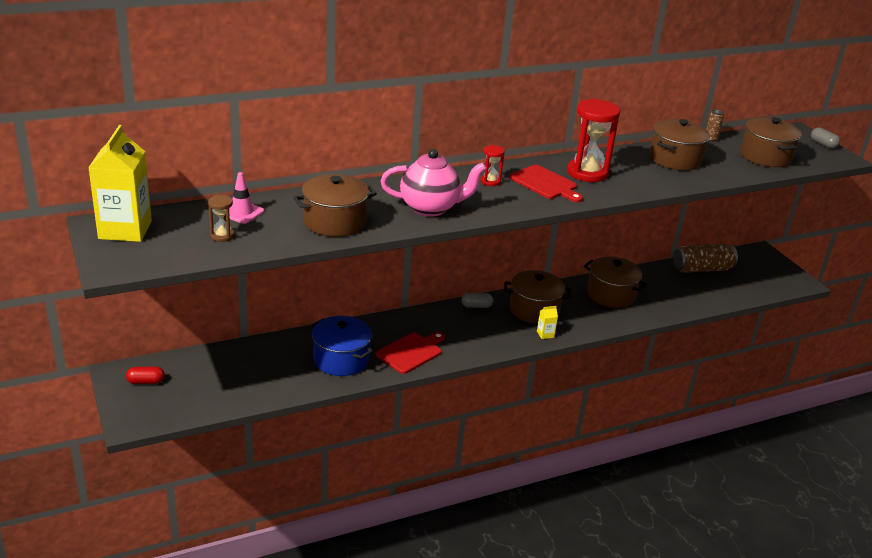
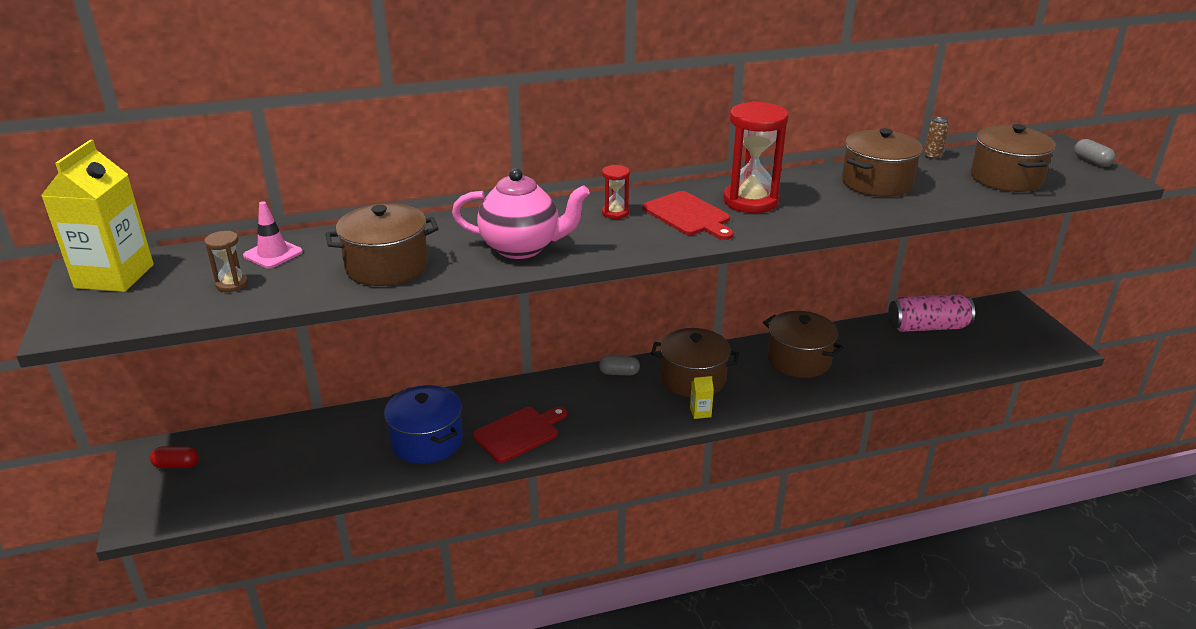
camera: 10 degrees right, 0 degrees up
(702, 269) = (927, 327): brown can -> pink can

